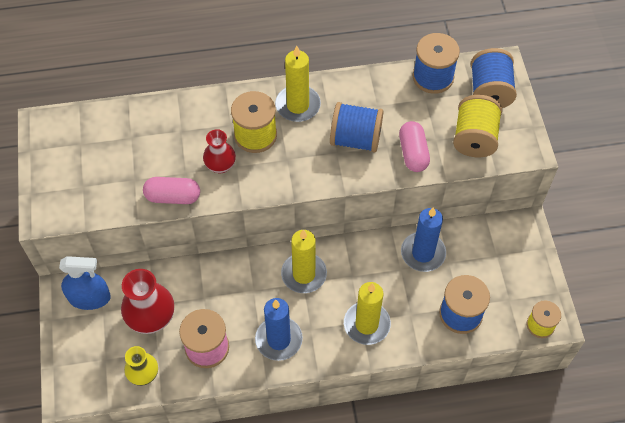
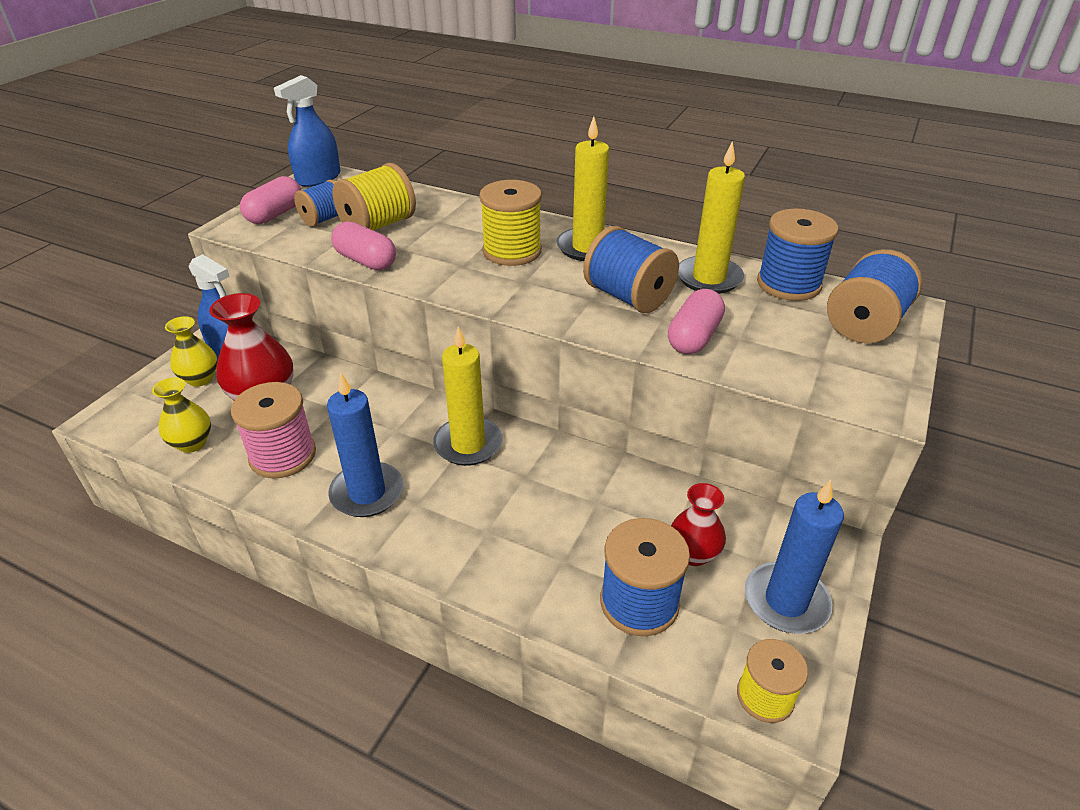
camera: 35 degrees right, 20 degrees down
(46, 130) = (318, 178): none -> blue spray bottle
(60, 187) = (275, 214): none -> pink capsule
(92, 329) = (200, 379): none -> yellow vase
(101, 172) = (324, 219): none -> blue spool
(220, 165) = (445, 258): red vase -> red vase (693, 554)
(366, 324) = (491, 538): yellow candle -> yellow candle (709, 278)
(423, 253) = (645, 500): blue candle -> blue candle (786, 601)
(474, 138) = (801, 358): yellow spool -> yellow spool (378, 225)

